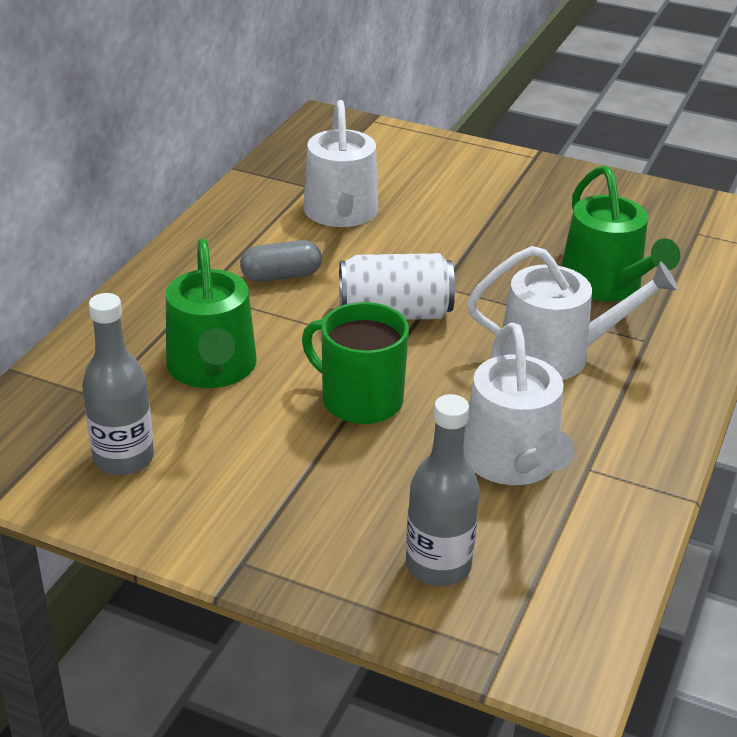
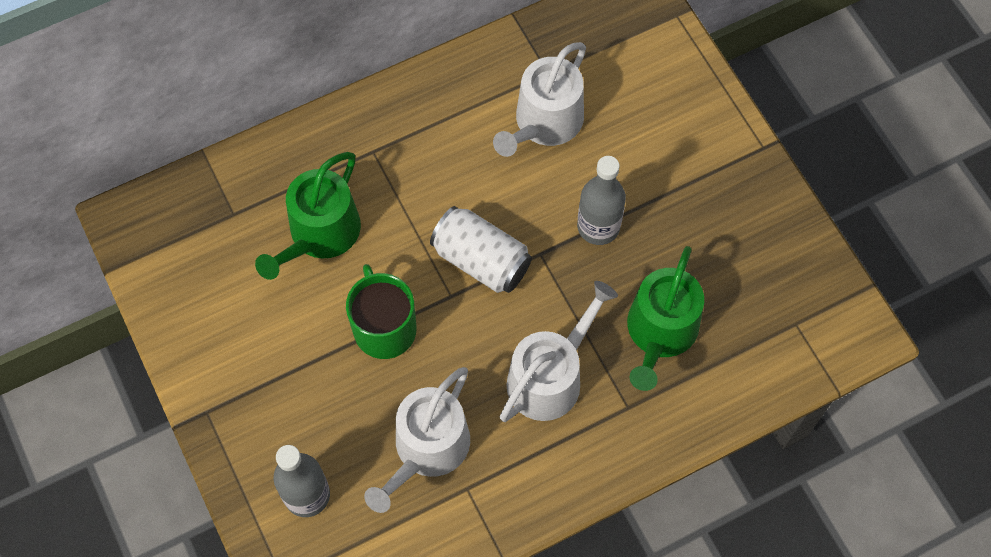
camera: 40 degrees right, 30 degrees up
(123, 458) = (207, 281): grey bottle -> grey bottle (598, 226)
(281, 276) = (440, 168): grey capsule -> none
(556, 354) = (550, 376): white watering can -> white watering can turned 90 degrees counterclockwise

